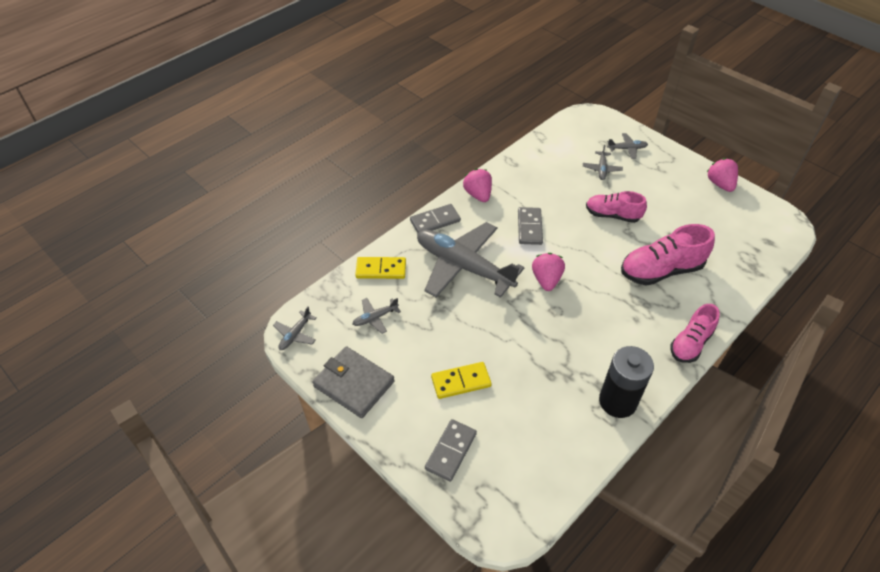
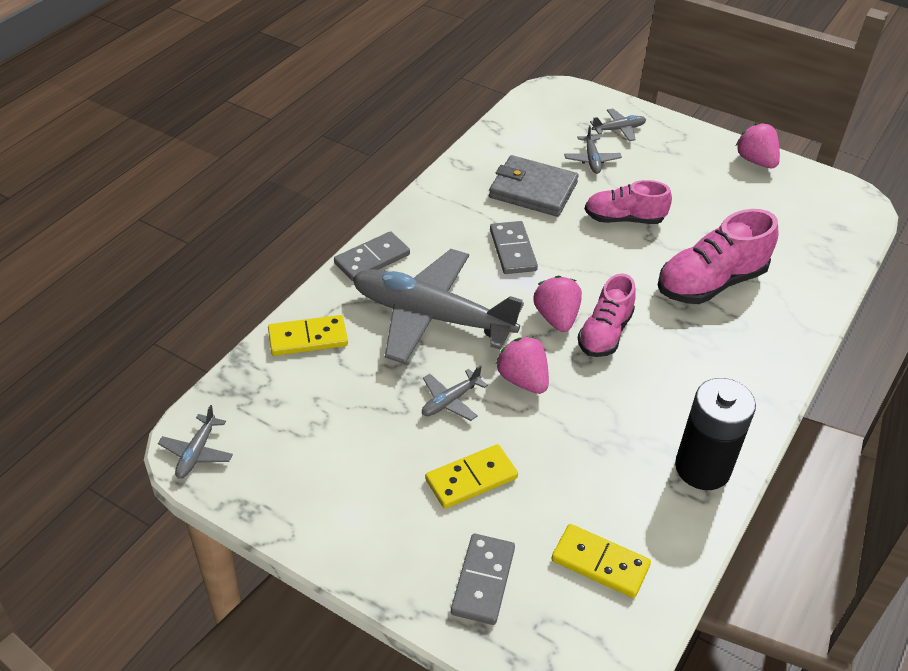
camera: 15 degrees left, 5 degrees down
(354, 384) = (308, 510): grey wallet -> grey wallet (533, 190)
(375, 318) = (317, 408): grey plane -> grey plane (450, 401)
(478, 194) = (426, 215): pink strawberry -> pink strawberry (523, 380)
(530, 454) = (600, 563): none -> yellow domino
(690, 343) = (778, 374): pink shoe -> pink shoe (605, 333)

